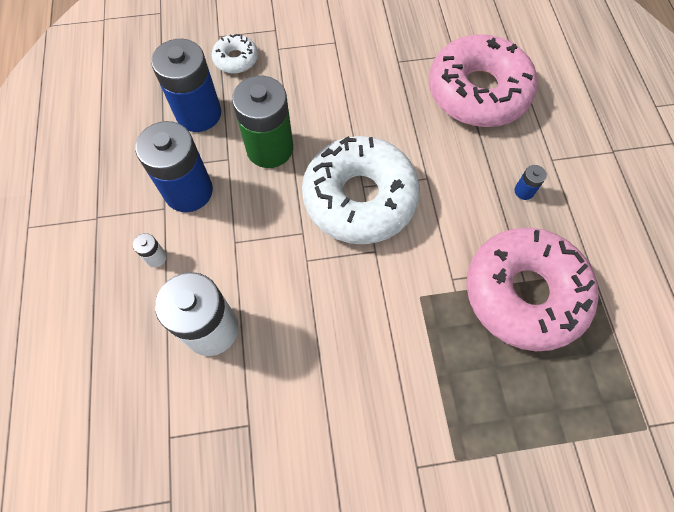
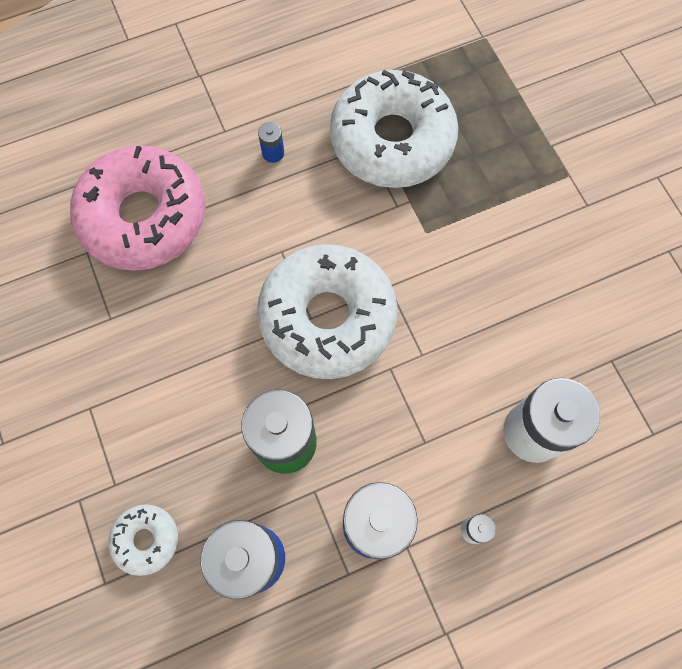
camera: 105 degrees left, 5 degrees up
(524, 293) = (392, 140): pink donut -> white donut

